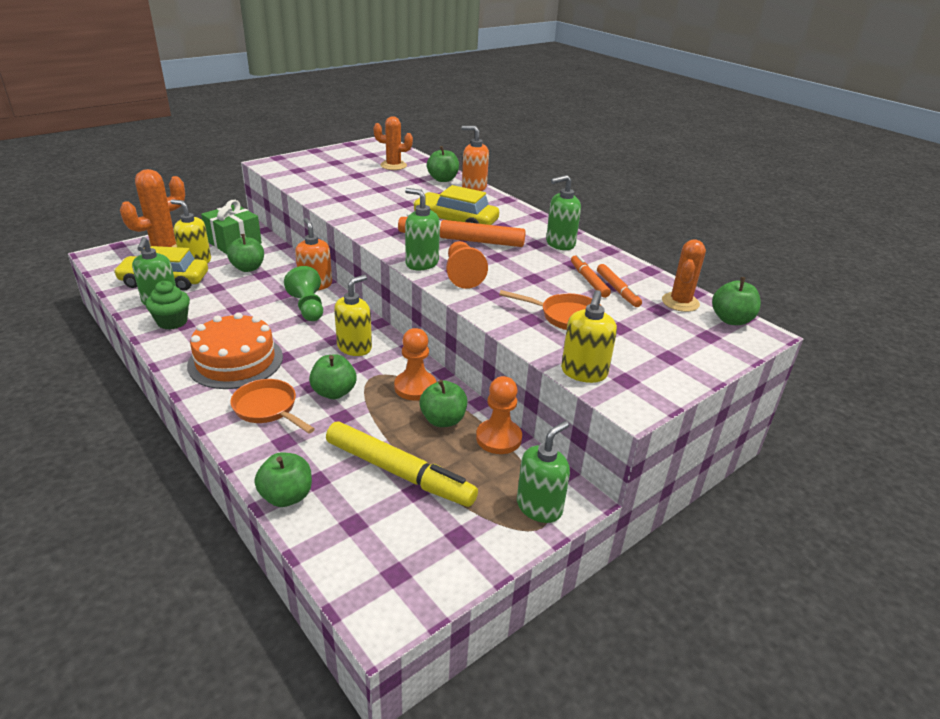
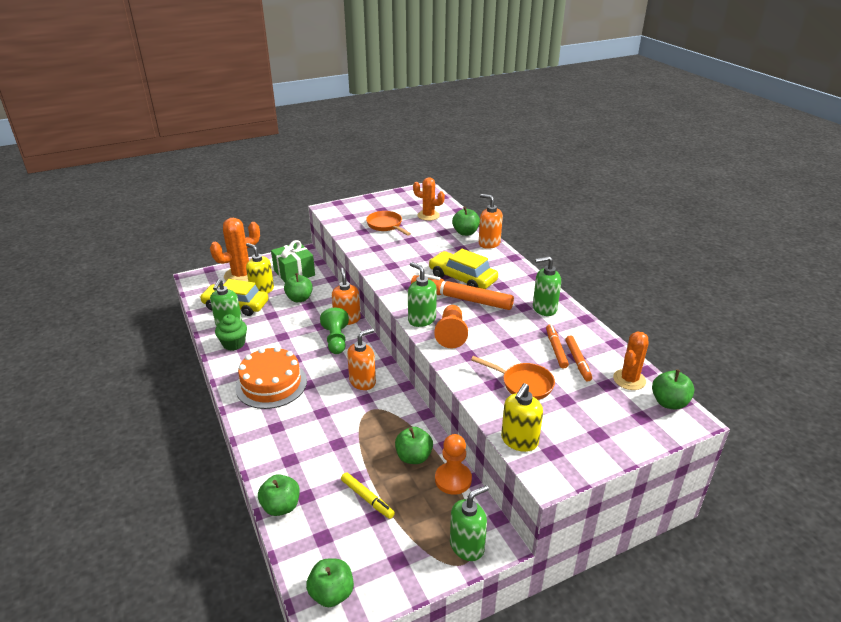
camera: 15 degrees right, 0 degrees up
(268, 409) = (285, 430): orange pan -> orange pan (386, 225)
(334, 392) = (337, 421): green apple -> green apple (332, 593)
(354, 347) = (363, 381): yellow soap dispenser -> orange soap dispenser
(398, 472) = (367, 498): yellow marker -> yellow marker, size x0.53
(415, 387) = (400, 424): orange pawn -> none

